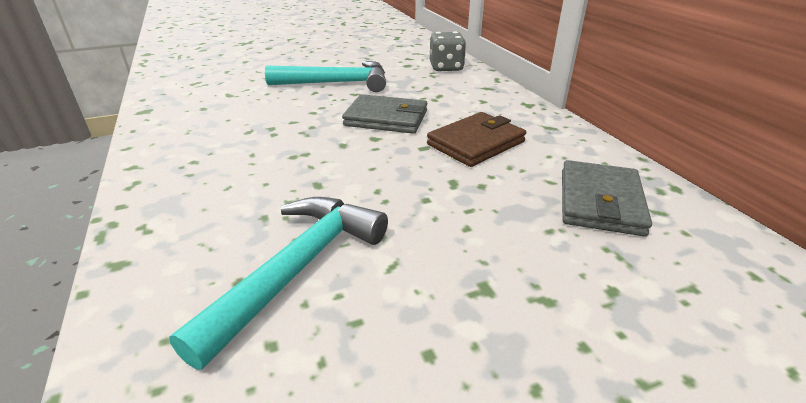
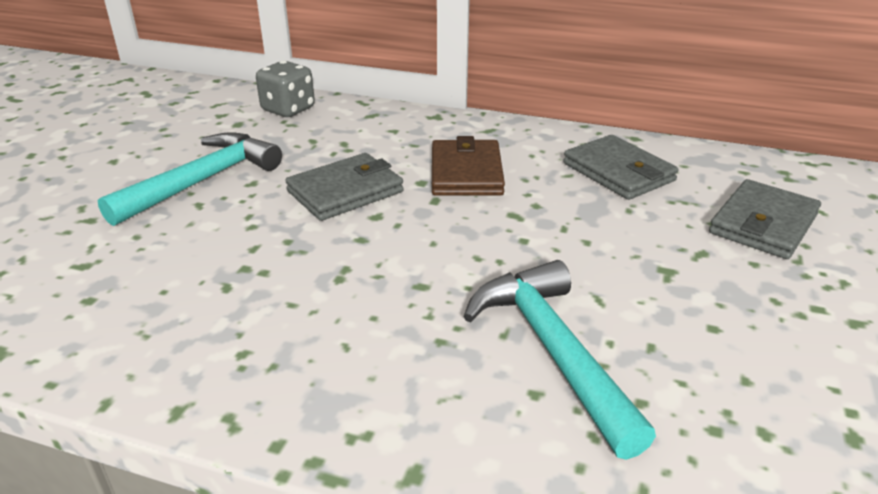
camera: 50 degrees left, 0 degrees up
(673, 327) = (763, 224): none -> grey wallet

